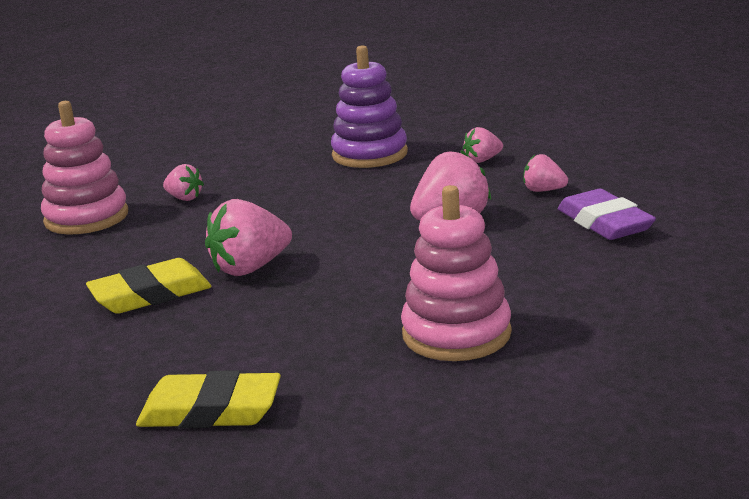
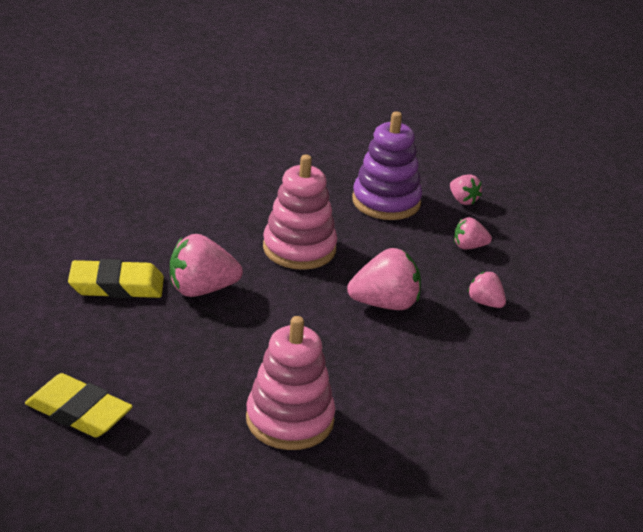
camera: 20 degrees right, 10 degrees up
(86, 218) = (128, 185): pink stacking toy -> pink stacking toy (299, 249)
(184, 198) = (210, 193): pink strawberry -> pink strawberry (463, 200)
(605, 222) = (500, 359): purple eraser -> none

